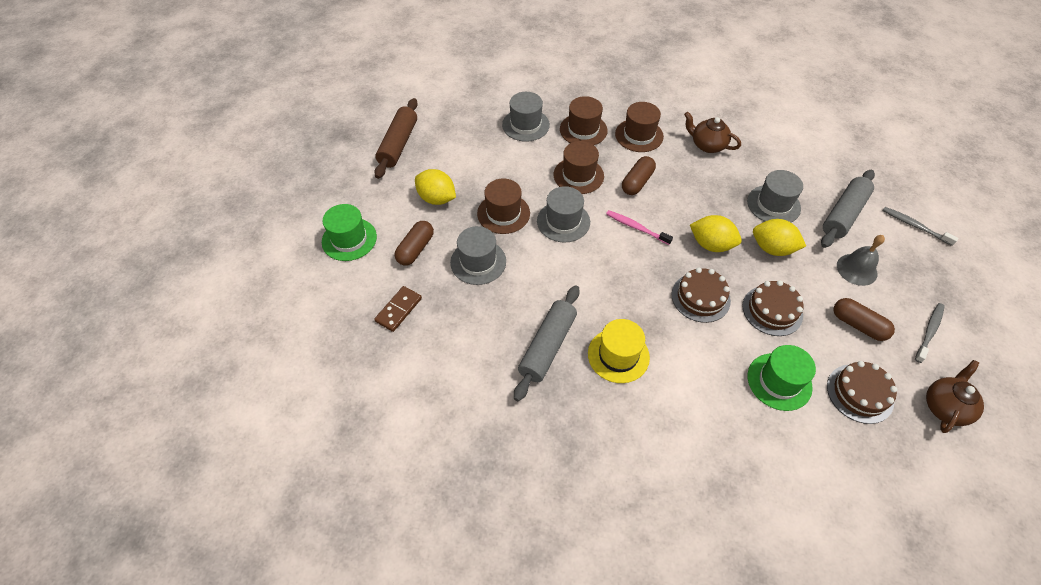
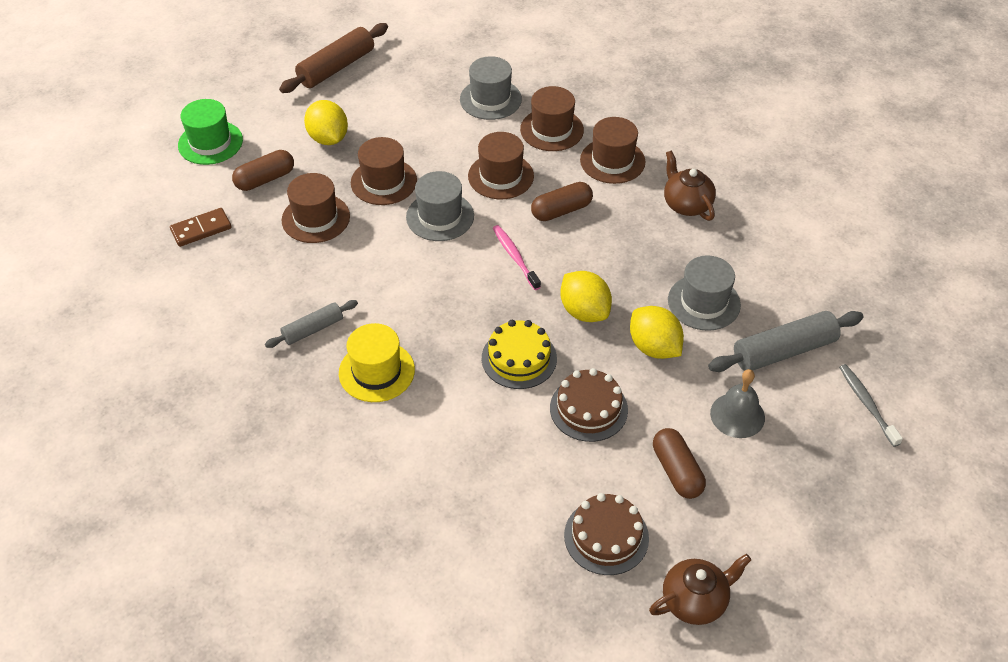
camera: 30 degrees right, 5 degrees down
(478, 262) = (316, 218): grey hat -> brown hat
(547, 346) = (313, 329): grey rolling pin -> grey rolling pin, size x0.60
(700, 297) = (519, 358): brown cake -> yellow cake
(779, 381) = (525, 479): green hat -> none
(929, 332) = (760, 520): grey toothbrush -> none

